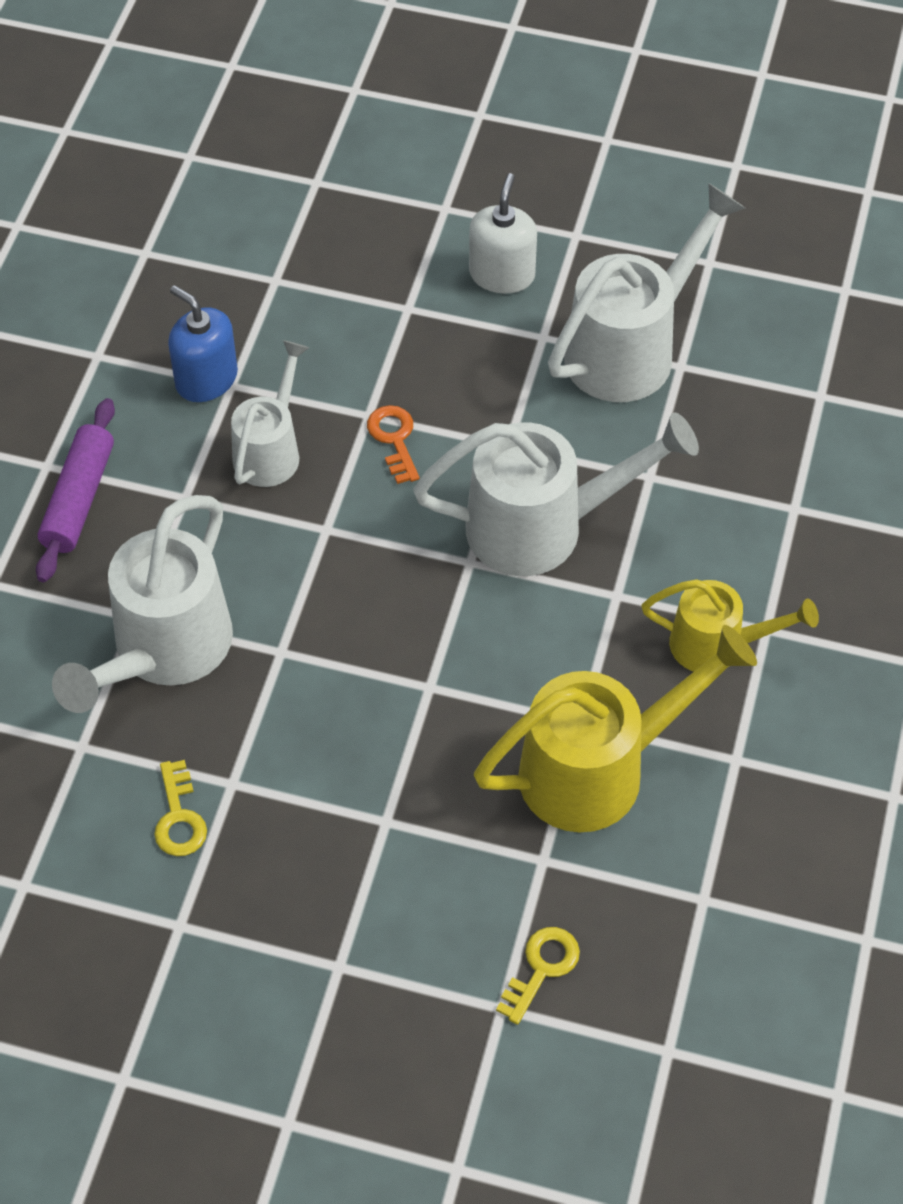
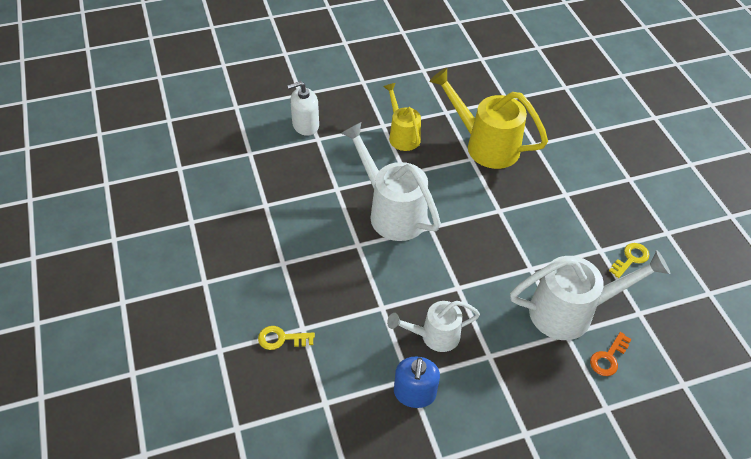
camera: 125 degrees left, 5 degrees down
(79, 499) = (530, 403): purple rolling pin -> none
(394, 439) = (388, 289): orange key -> orange key (608, 357)
(502, 274) = (252, 299): white soap dispenser -> white soap dispenser (305, 125)
(542, 968) = (572, 127): yellow key -> yellow key (281, 338)
(631, 349) = (267, 226): white watering can -> none

